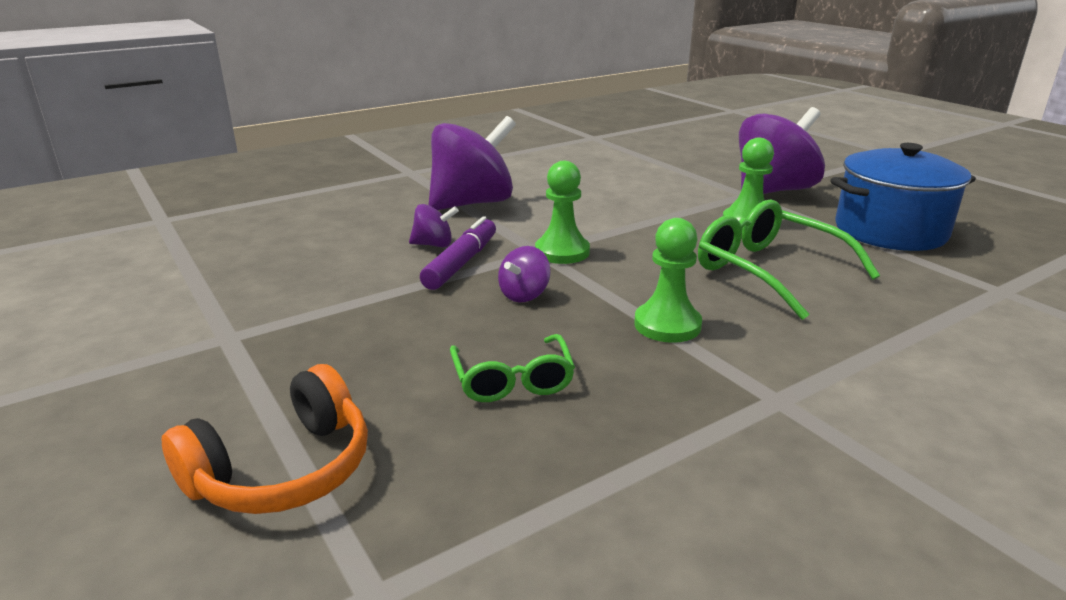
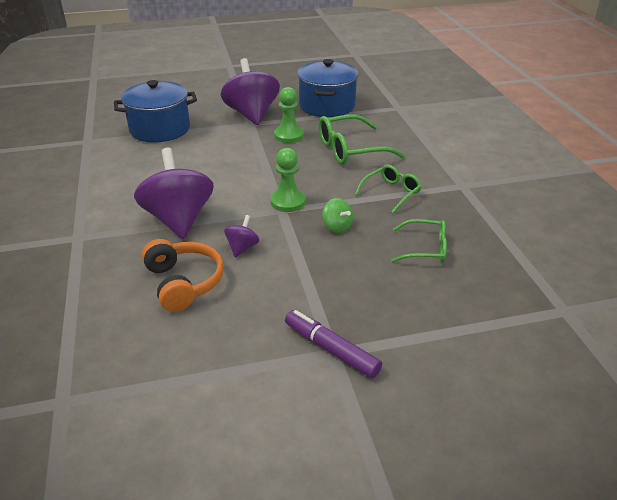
camera: 70 degrees left, 10 degrees up
(283, 470) = (482, 332): orange headphones -> orange headphones (184, 282)
(461, 263) = (279, 241): purple marker -> purple marker (331, 349)
(524, 295) = (337, 227): purple spinning top -> green spinning top
(660, 157) = (160, 129): none -> blue pot
(667, 325) = (391, 192): green pawn -> green glasses

